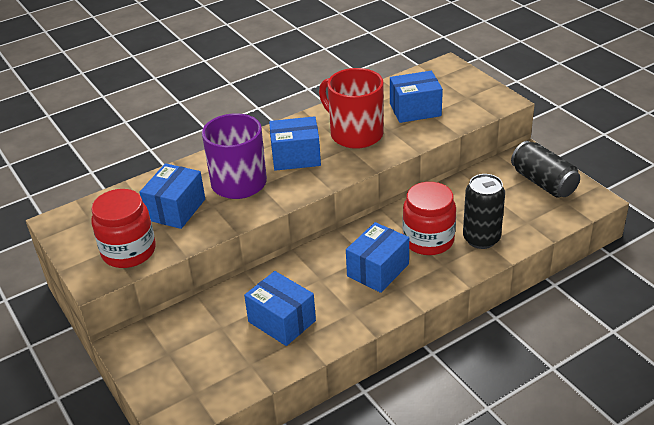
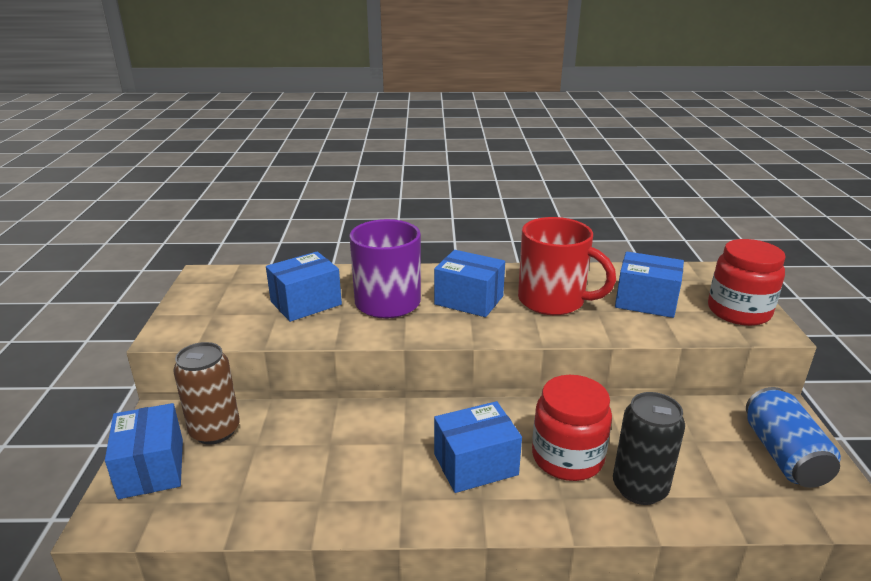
camera: 30 degrees right, 10 degrees down
(129, 251) = (223, 322): red jar -> red jar (738, 311)
(180, 333) = (215, 431): none -> brown can
(282, 321) = (318, 469): blue box -> blue box (152, 468)
(355, 134) = (553, 301): red mug -> red mug turned 135 degrees clockwise
(543, 183) = (783, 455): black can -> blue can

